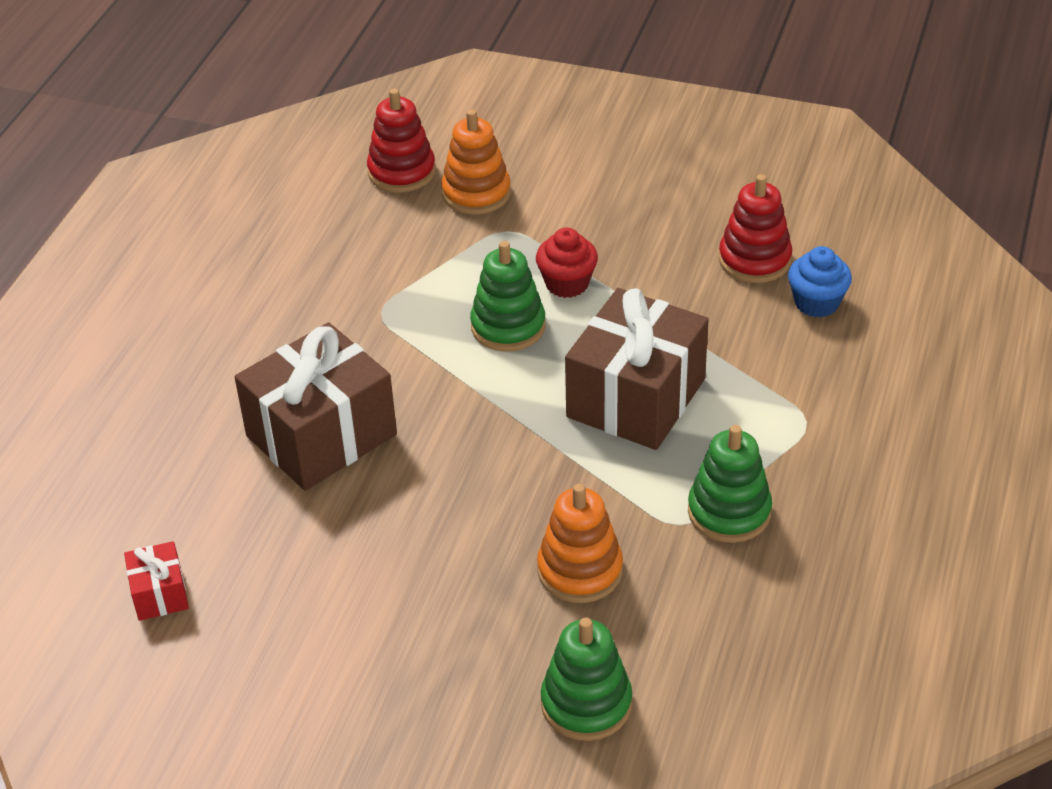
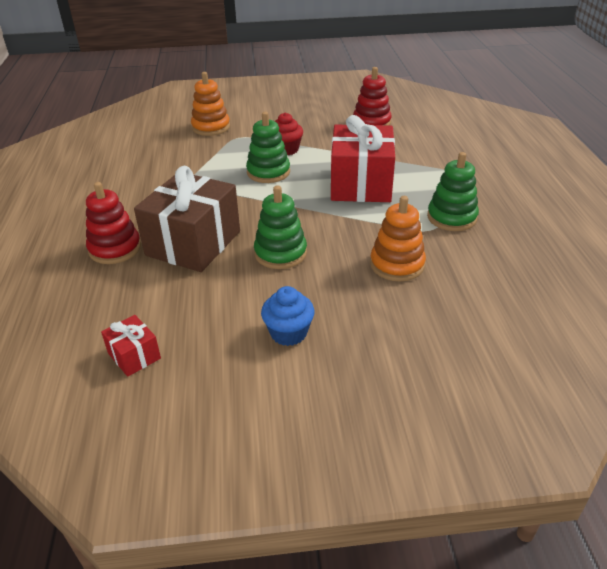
camera: 25 degrees left, 5 degrees down
(401, 172) = (164, 127): red stacking toy -> red stacking toy (115, 249)
(586, 703) = (459, 329): green stacking toy -> green stacking toy (280, 253)
(636, 398) = (360, 184): brown gift -> red gift
(816, 303) = (415, 131): blue cupcake -> blue cupcake (288, 333)

